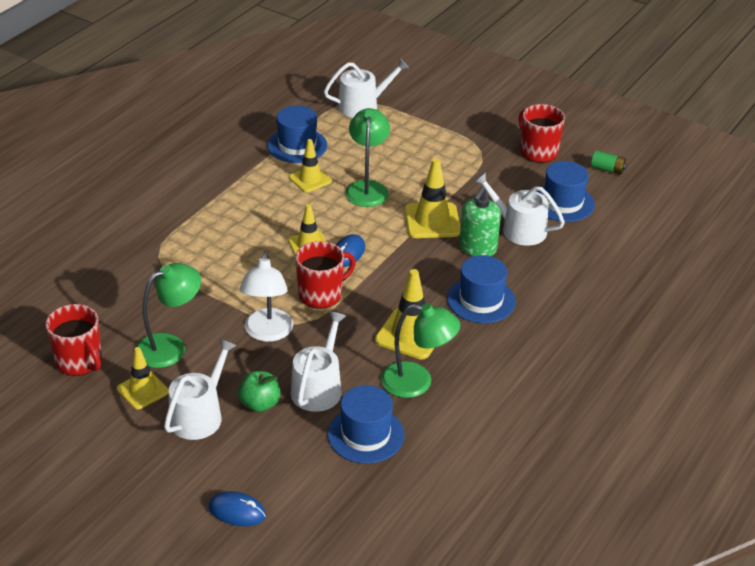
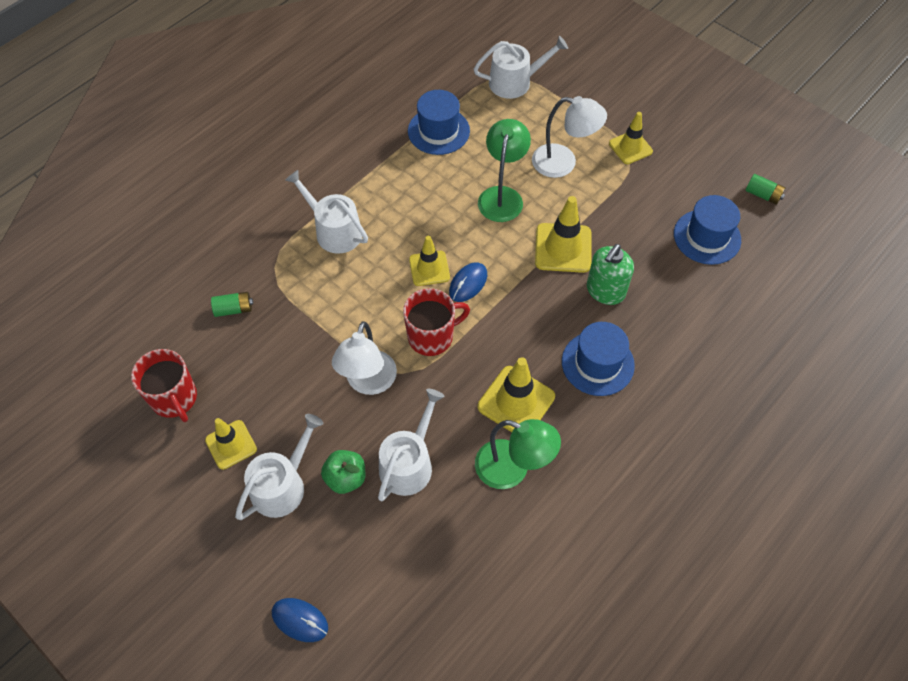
camera: 10 degrees right, 20 degrees up
(124, 291) = (234, 309): none -> green battery
(170, 346) = (267, 389): green lamp -> none
(310, 179) = (444, 178): yellow traffic cone -> yellow traffic cone (630, 147)
(365, 435) = (447, 534): blue hat -> none
(420, 160) = (563, 163): none -> white lamp
(518, 229) = (653, 269): white watering can -> white watering can (334, 231)
(538, 152) = (691, 163): red mug -> none

